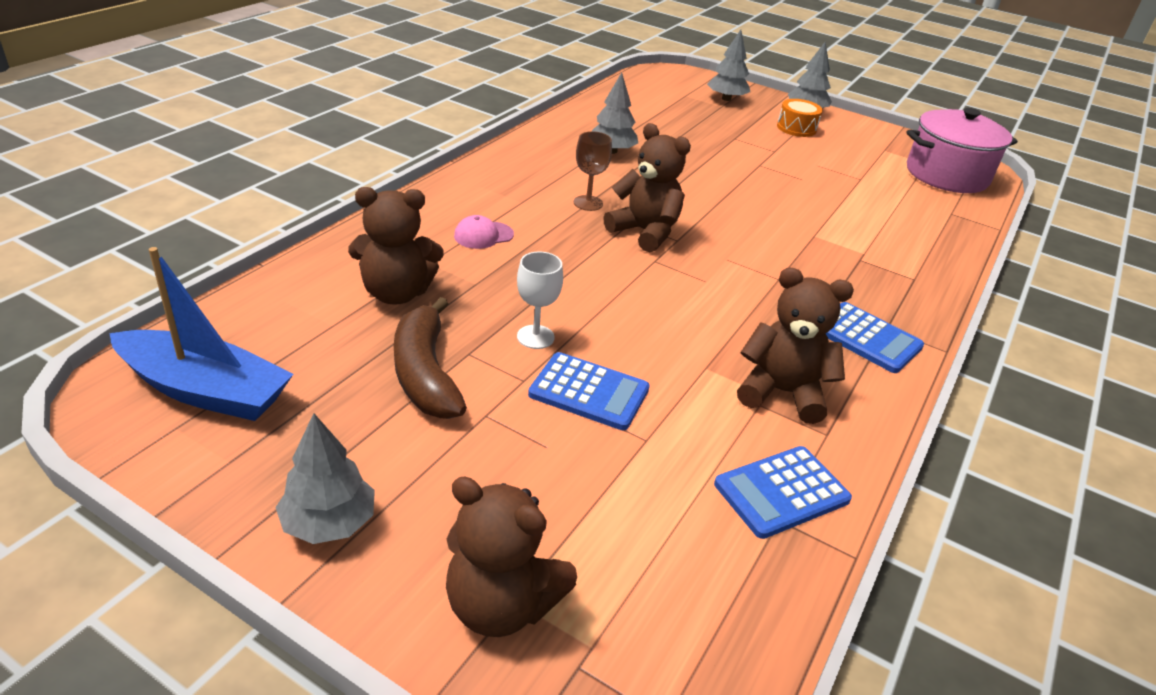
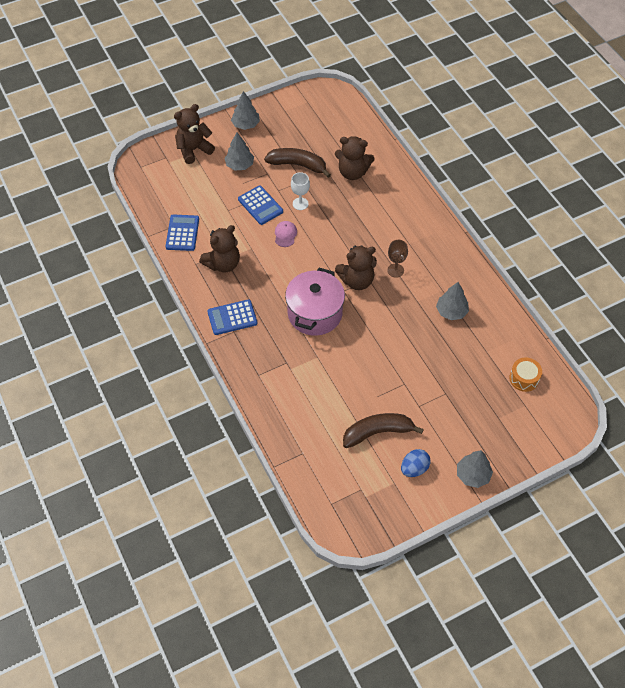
camera: 125 degrees right, 20 degrees up
(205, 390) = (321, 110): blue boat -> none
(396, 293) = (352, 172): brown teddy bear -> brown teddy bear turned 105 degrees counterclockwise
(483, 235) = (384, 216): pink cap -> pink cap (285, 234)
(589, 392) = (260, 205): blue calculator -> blue calculator turned 90 degrees counterclockwise
(726, 99) = (511, 430): grey tree -> grey tree (239, 165)
(796, 128) = (447, 446): orange drum -> orange drum (524, 378)
(846, 169) = (378, 432): none -> brown banana
(851, 141) = (414, 468): none -> blue egg
(946, 175) = (344, 494): pink pot -> pink pot (315, 313)

